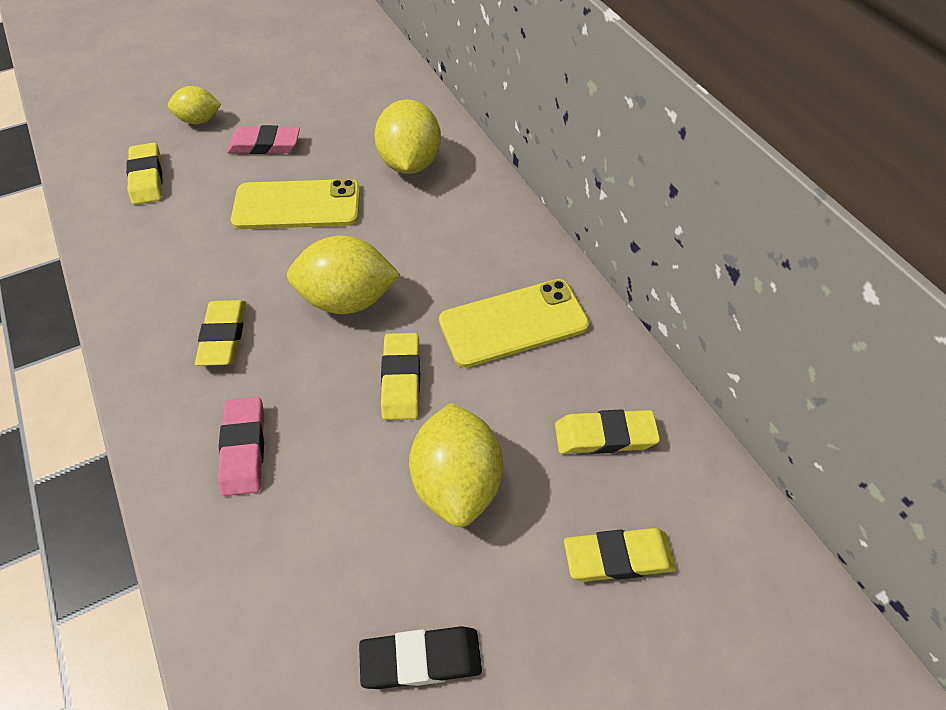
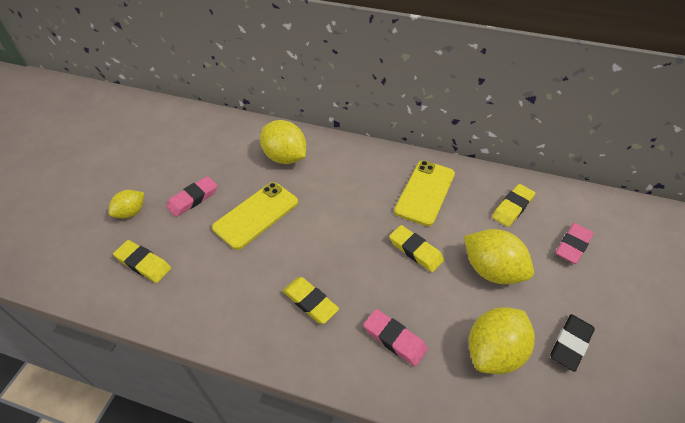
camera: 45 degrees left, 5 degrees down
(347, 300) = (345, 237): yellow lemon -> yellow lemon (493, 351)
(618, 557) = (572, 245): yellow eraser -> pink eraser

